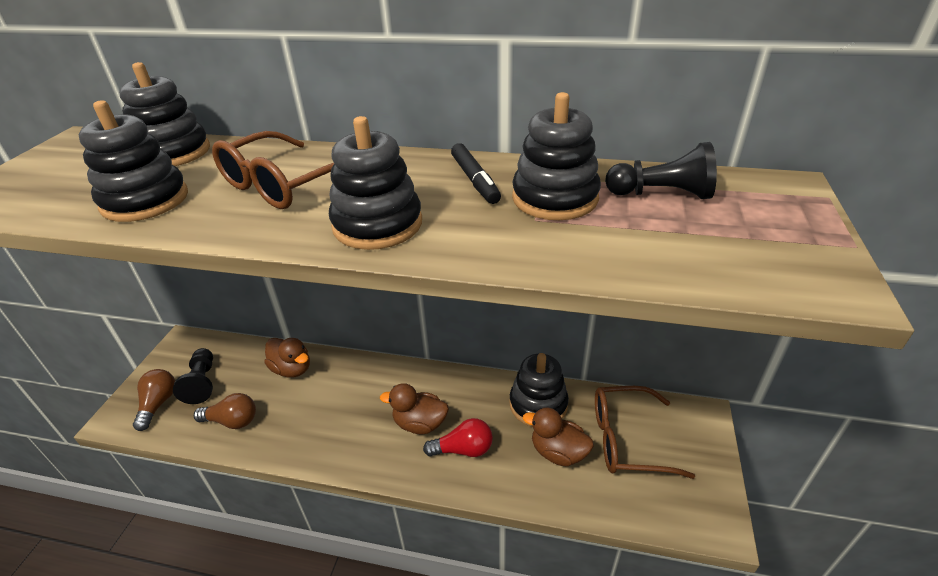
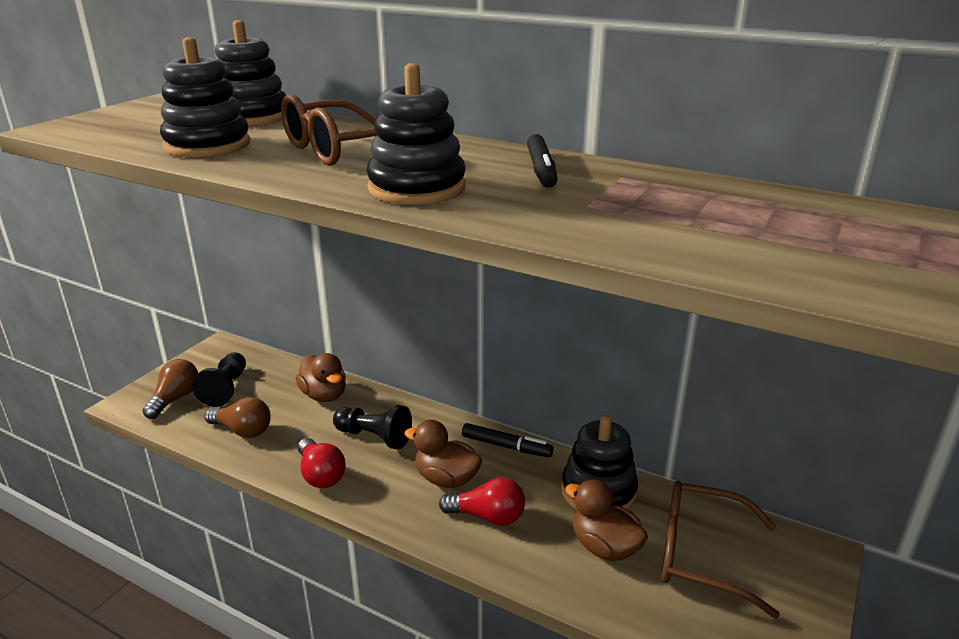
camera: 15 degrees right, 10 degrees down
(315, 447) = (320, 475): none -> red light bulb
(456, 381) = (506, 446): none -> black marker
(555, 198) = (621, 193): black stacking toy -> none
(661, 194) = (750, 205): black pawn -> black pawn (374, 437)

